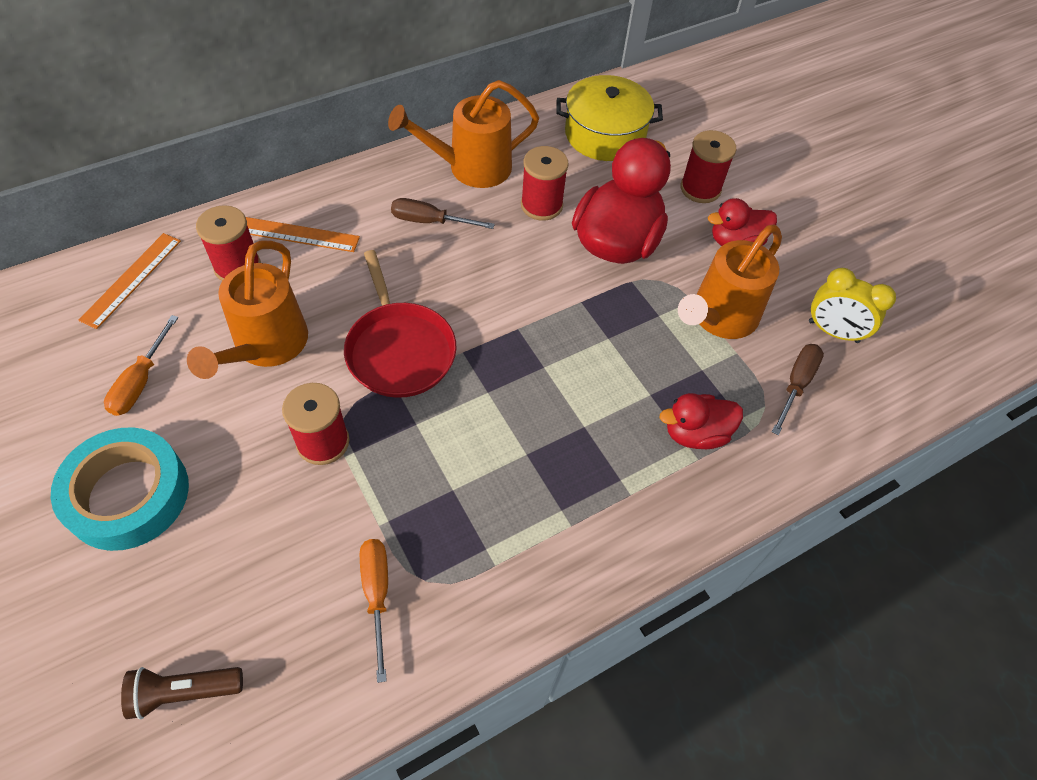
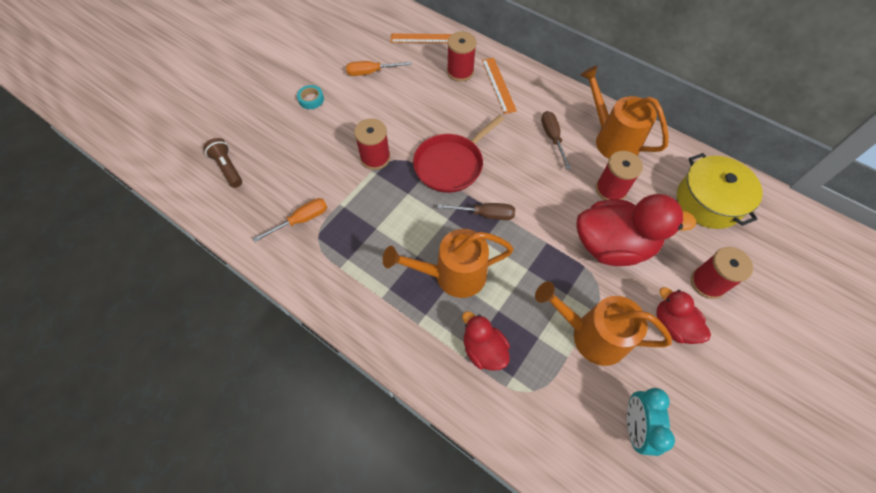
camera: 70 degrees right, 5 degrees up
(128, 494) = (311, 99): turquoise tape -> turquoise tape, size x0.42
(265, 347) = (418, 107): orange watering can -> orange watering can (451, 275)
(796, 385) = (565, 409): brown screwdriver -> brown screwdriver (485, 214)
(833, 332) = (634, 426): yellow clock -> turquoise clock

